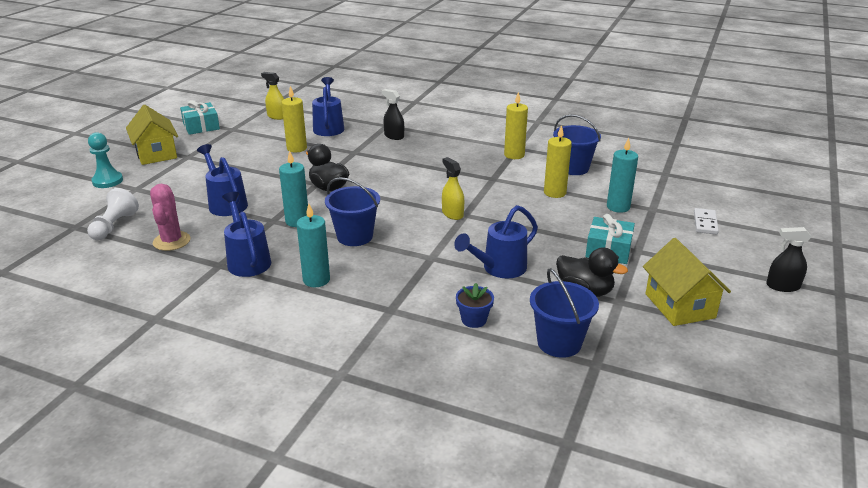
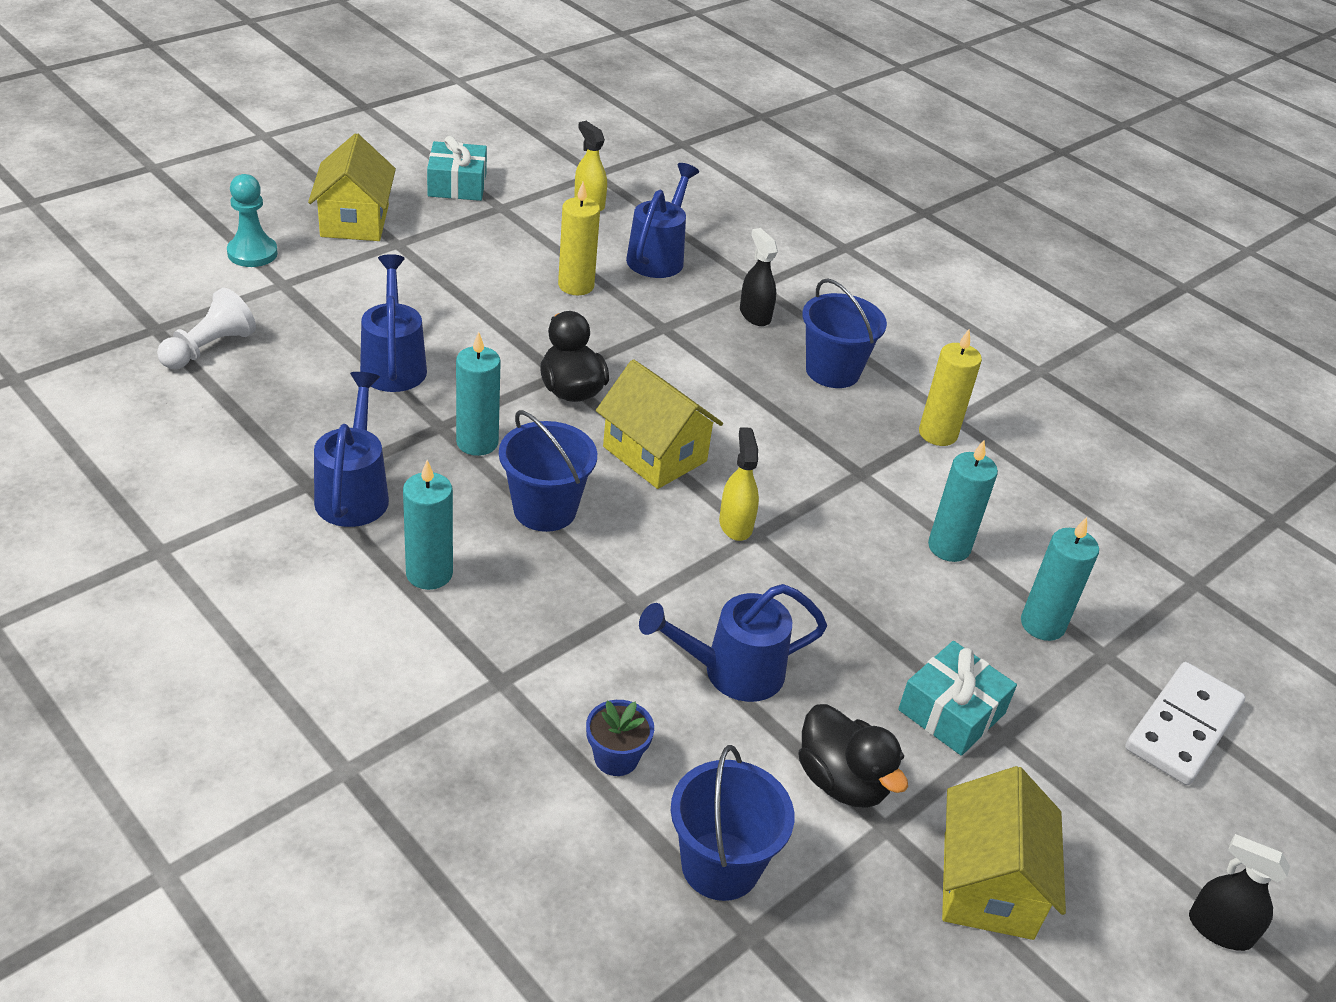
camera: 20 degrees right, 10 degrees up
(171, 241) = (270, 410): pink cactus -> none
(391, 199) = (654, 454): none -> yellow house
(554, 193) = (949, 547): yellow candle -> turquoise candle
(573, 168) = (1025, 504): blue bucket -> blue bucket (832, 371)
(705, 223) = (1182, 727): white domino -> white domino, size x1.66

